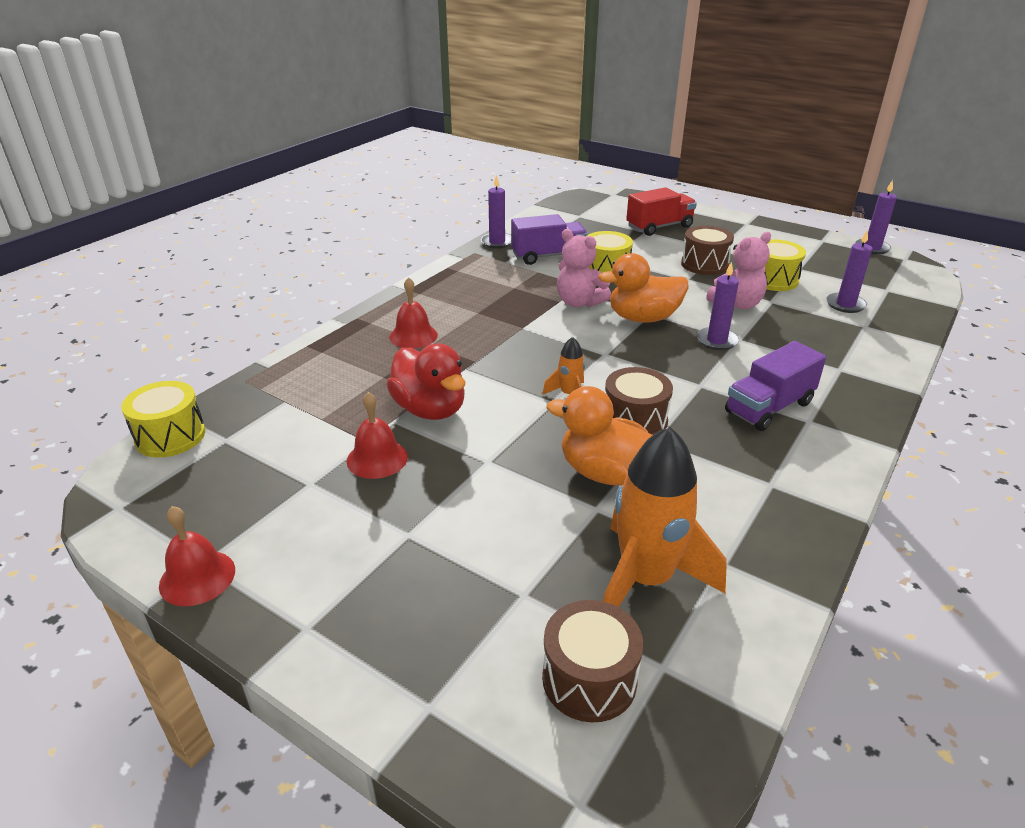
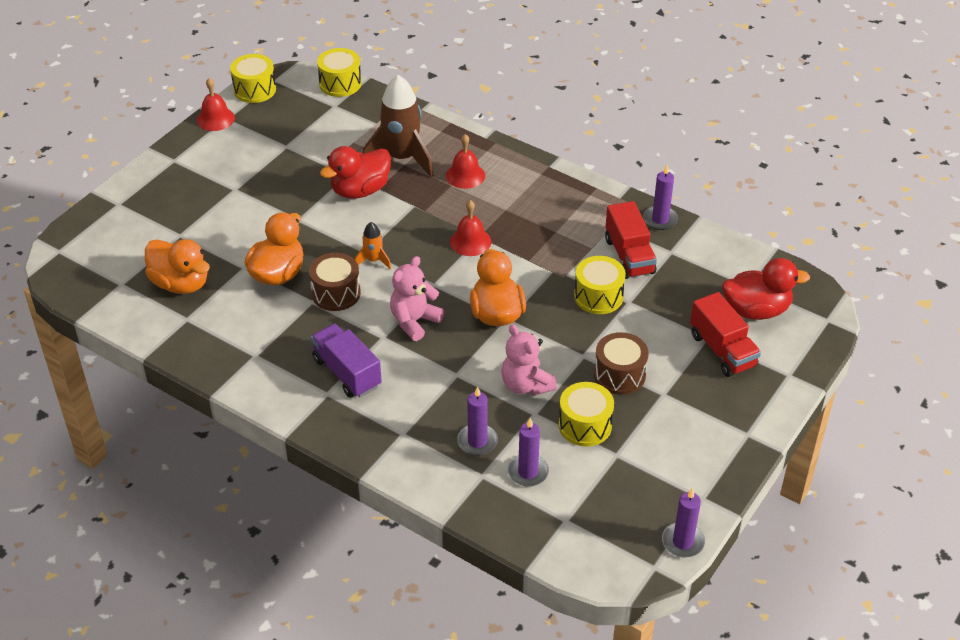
camera: 90 degrees right, 10 degrees up
(132, 531) = (255, 90): none -> yellow drum
(370, 379) = (402, 158): none -> brown rocket
(377, 458) = (307, 171): red bell -> red bell (470, 241)
(548, 256) = (629, 256): purple truck -> red truck
(579, 302) = (526, 273): pink teddy bear -> pink teddy bear (414, 321)
(589, 679) = (120, 257): brown drum -> none
(609, 214) = (756, 310): none -> red duck
(646, 579) = (181, 283): orange rocket -> orange duck
(716, 341) = (454, 358): purple candle -> purple candle (477, 441)

